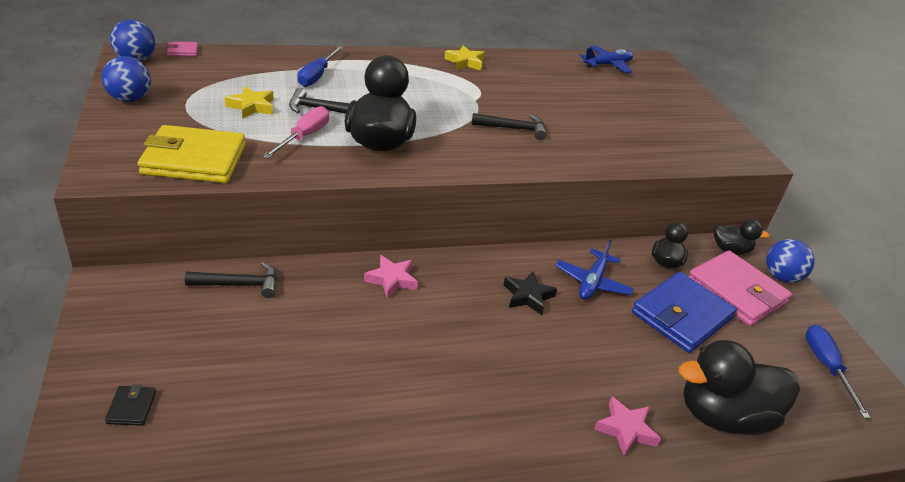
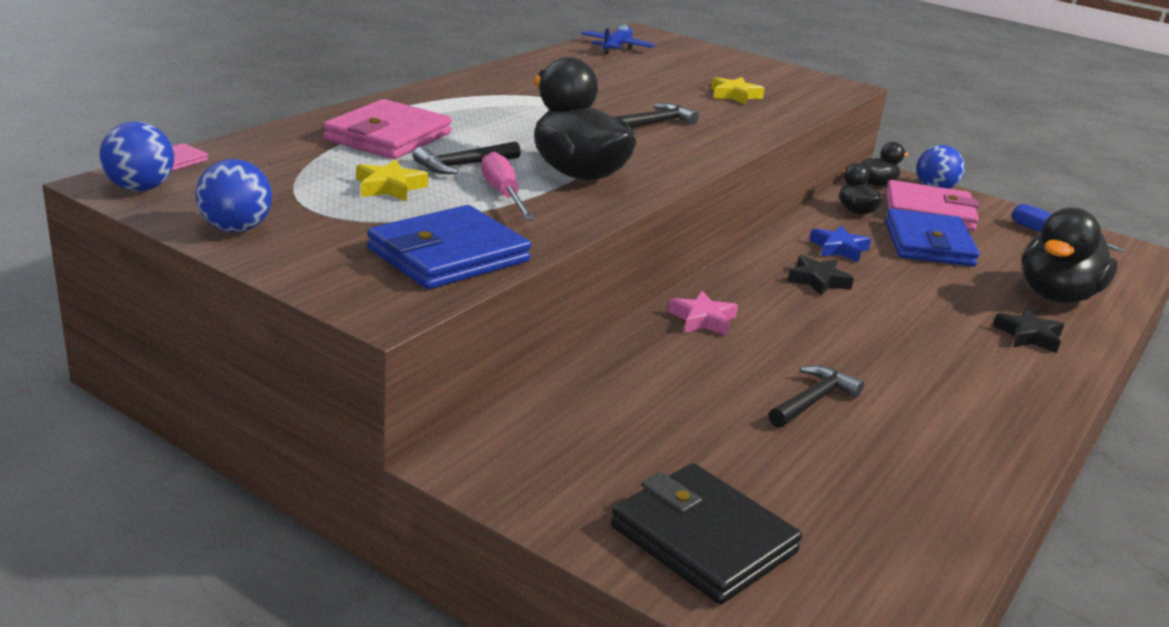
camera: 40 degrees left, 10 degrees down
(131, 407) = (703, 539): black wallet -> black wallet, size x2.46
(194, 160) = (448, 255): yellow wallet -> blue wallet
(239, 284) = (587, 391): black hammer -> black hammer (812, 400)
(317, 76) = (388, 137): blue screwdriver -> pink wallet
(465, 62) = (498, 80): yellow star -> yellow star (734, 95)
(592, 282) = (839, 249): blue plane -> blue star
(626, 429) = (1028, 336): pink star -> black star

